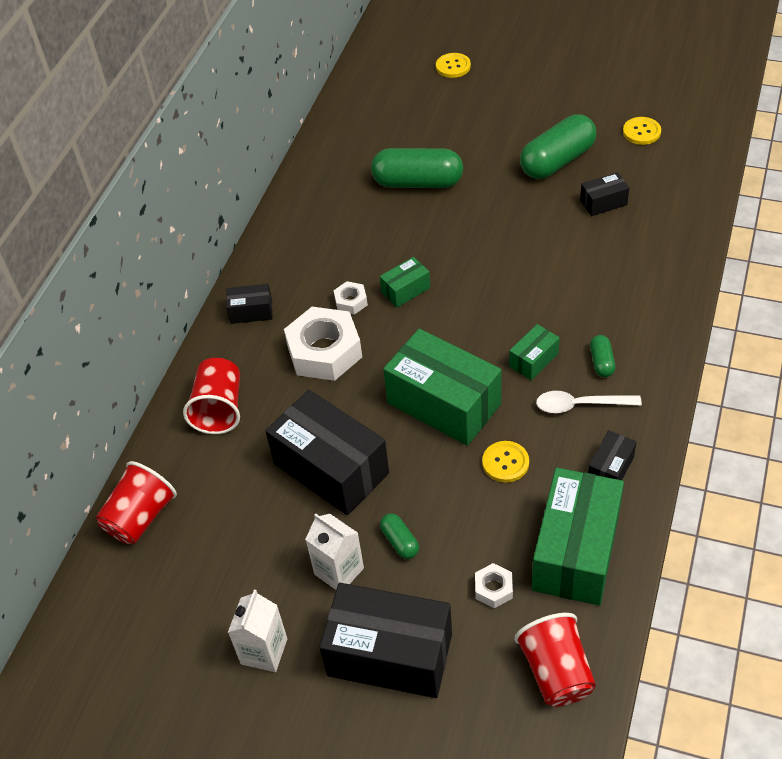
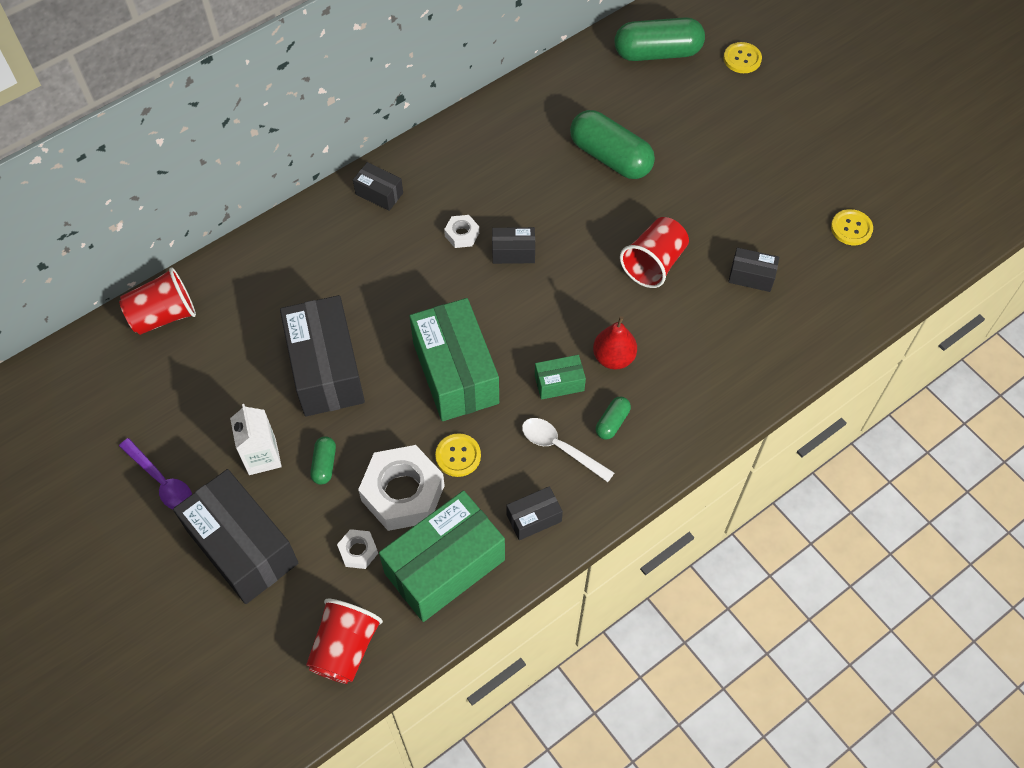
camera: 30 degrees right, 10 degrees up
(219, 409) = (288, 263): red cup -> red cup (653, 263)
(264, 651) = (161, 481): white carton -> purple spoon
(324, 351) = (404, 266): white nut -> white nut (403, 493)
(405, 290) = (513, 252): green box -> black box
(557, 161) = (748, 210): green capsule -> green capsule (657, 53)
(557, 317) = (613, 357): none -> red pear

